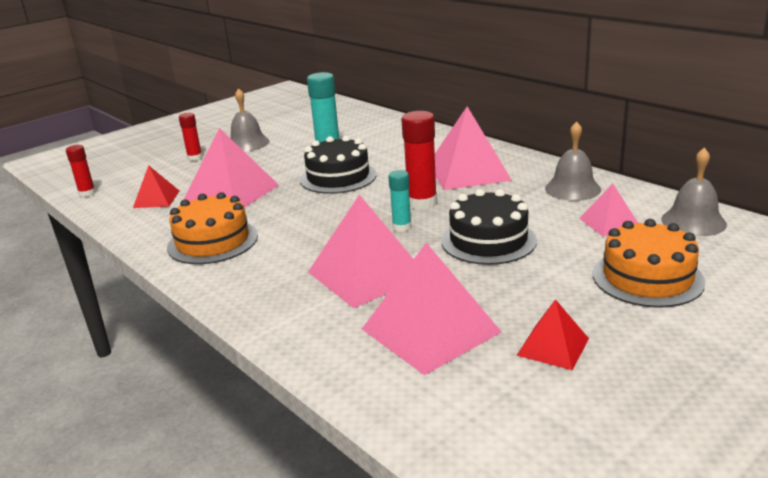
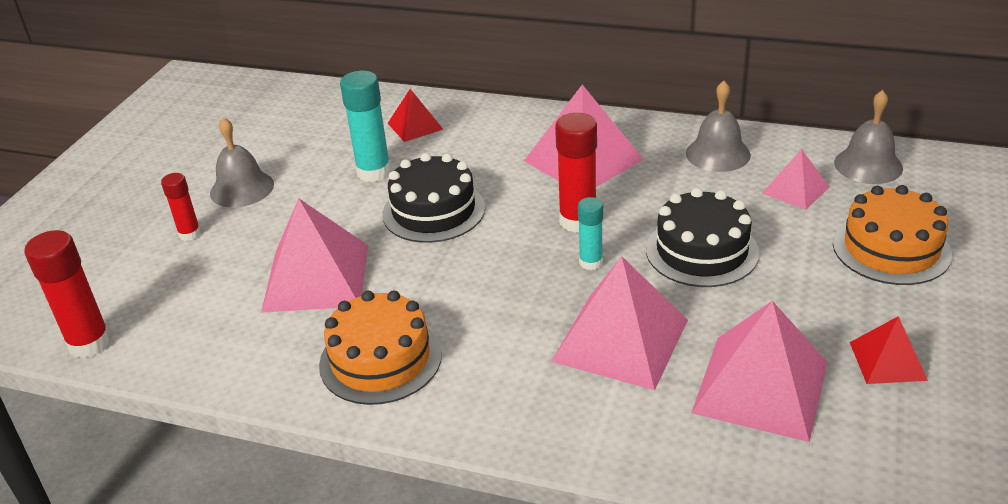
camera: 30 degrees left, 10 degrees up
(87, 193) = (90, 343): red glue stick -> red glue stick, size x1.67
(156, 199) = (216, 319): red pyramid -> red pyramid (415, 126)

